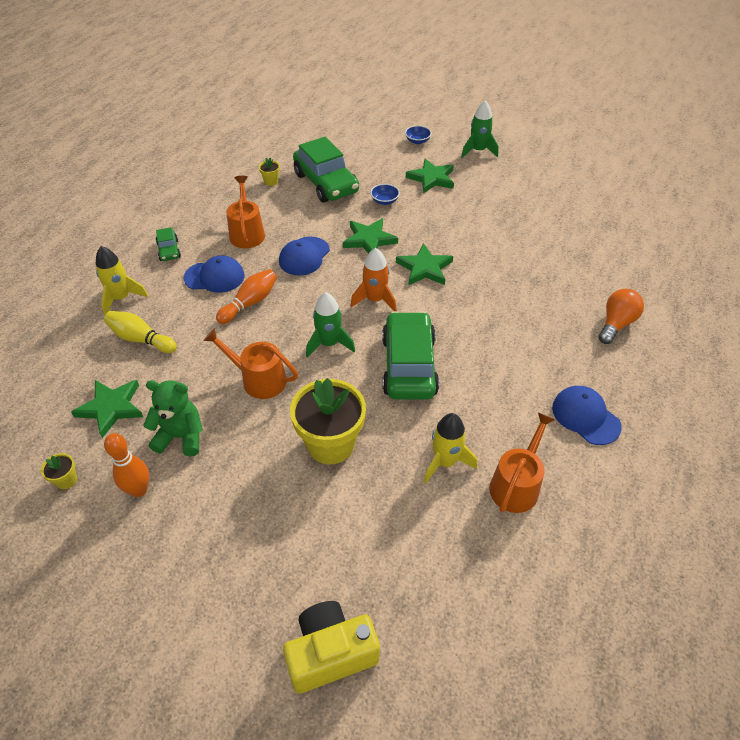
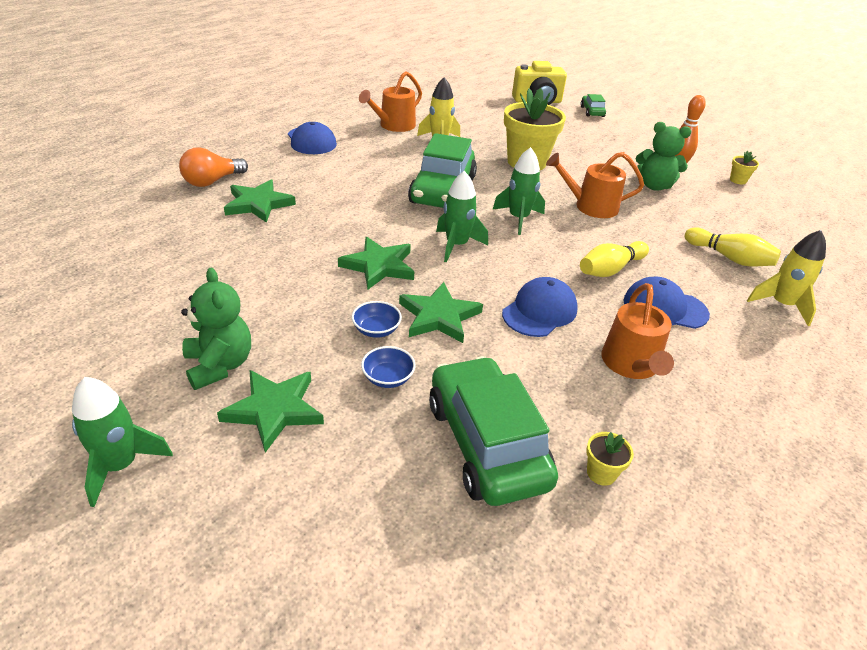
camera: 170 degrees left, 10 degrees down
(111, 408) = (728, 212): green star -> green star (258, 204)
(169, 250) = (749, 359): green car -> green car (592, 111)
(250, 303) = (610, 269): orange bowling pin -> yellow bowling pin
(259, 379) = (591, 206): orange watering can -> orange watering can turned 150 degrees clockwise
(375, 300) = (456, 245): orange rocket -> green rocket
(417, 141) = (232, 534): blue bowl -> blue bowl (376, 330)
(473, 191) = (219, 365): none -> green teddy bear

